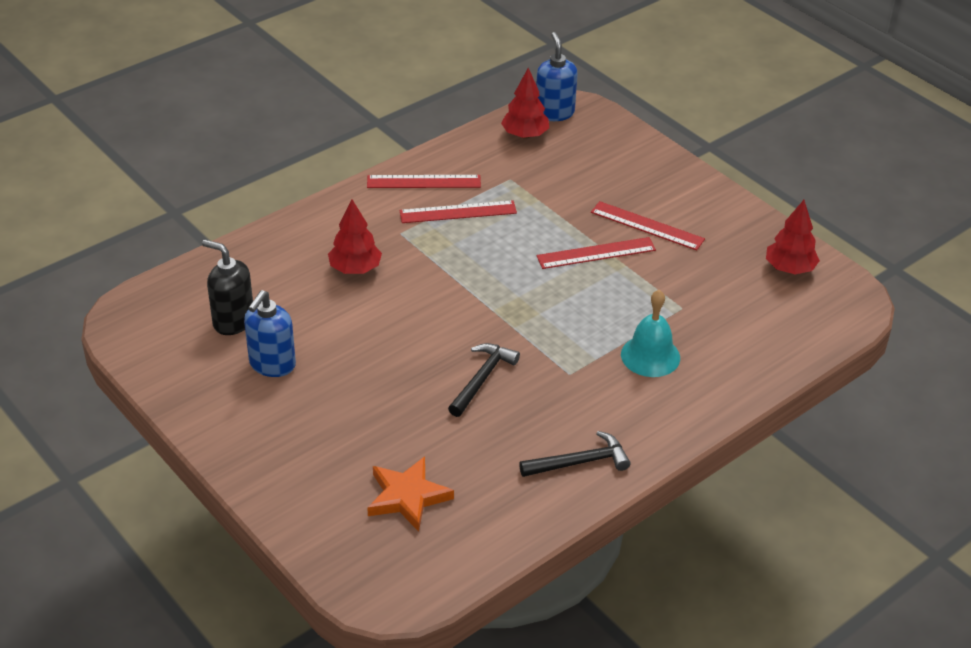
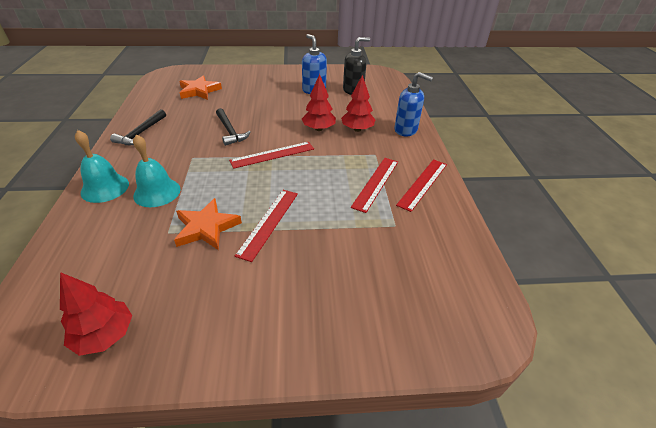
camera: 125 degrees right, 0 degrees up
(525, 135) = (453, 266): red tree -> red tree (318, 129)
(554, 113) = (482, 309): blue soap dispenser -> blue soap dispenser (406, 130)
(647, 226) = (265, 270): red ruler -> red ruler (272, 154)
(648, 287) = (206, 227): none -> orange star
(692, 401) = (105, 188): none -> turquoise bell

